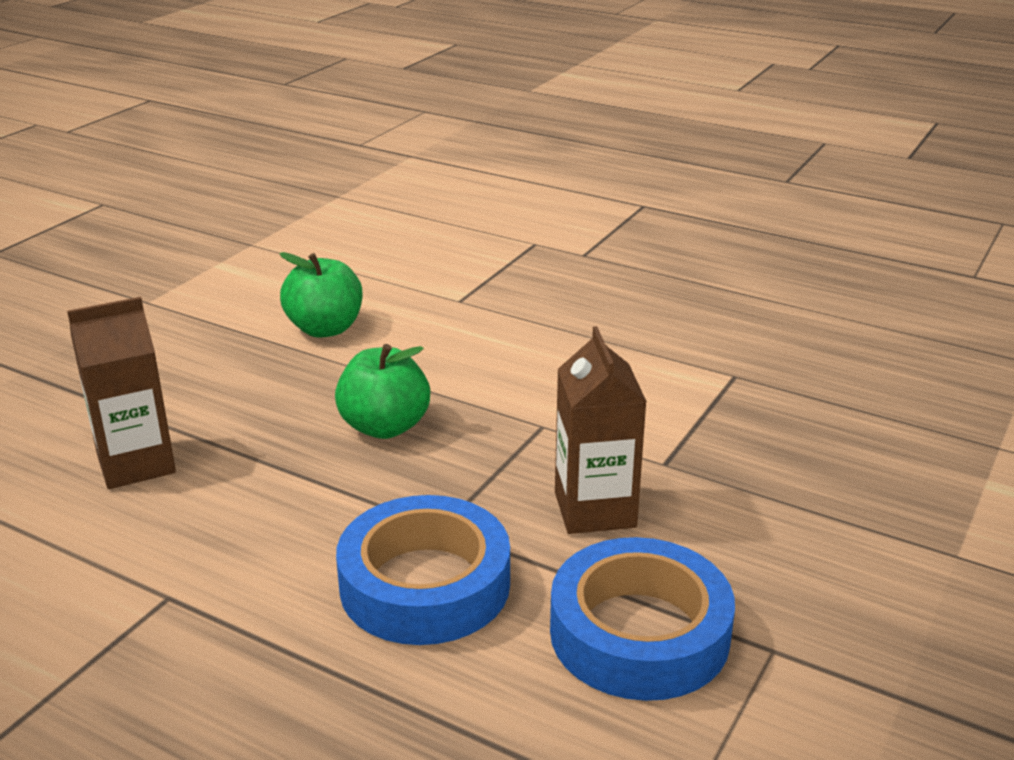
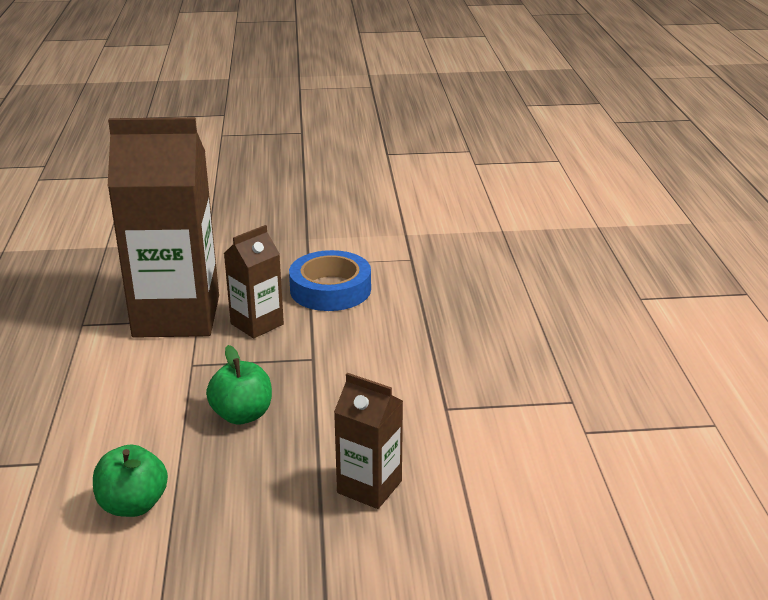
camera: 125 degrees left, 0 degrees up
(425, 584) = (358, 345): blue tape -> none
(688, 448) = (176, 316): none -> brown carton

